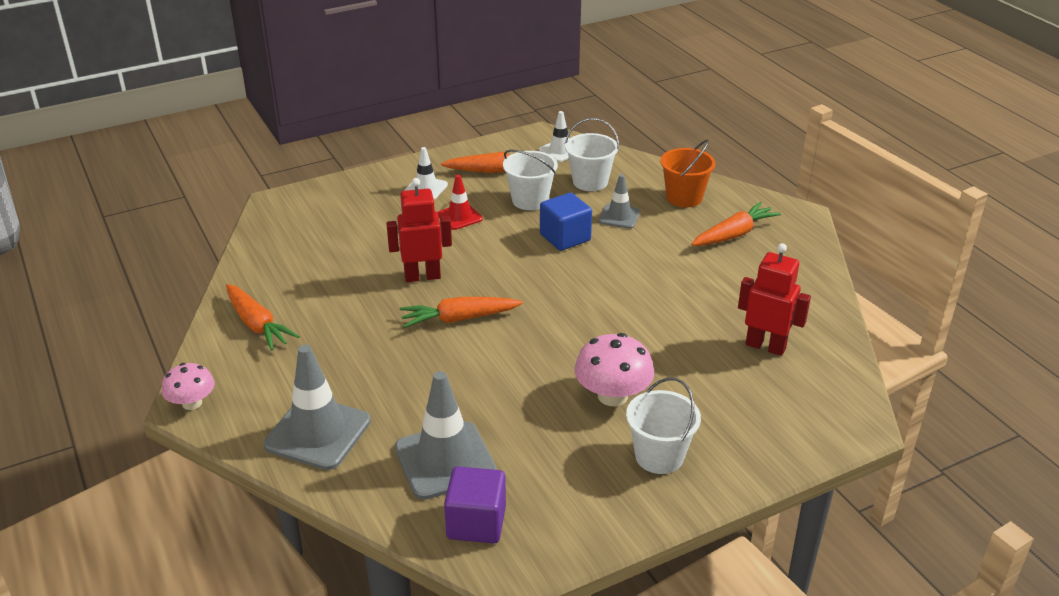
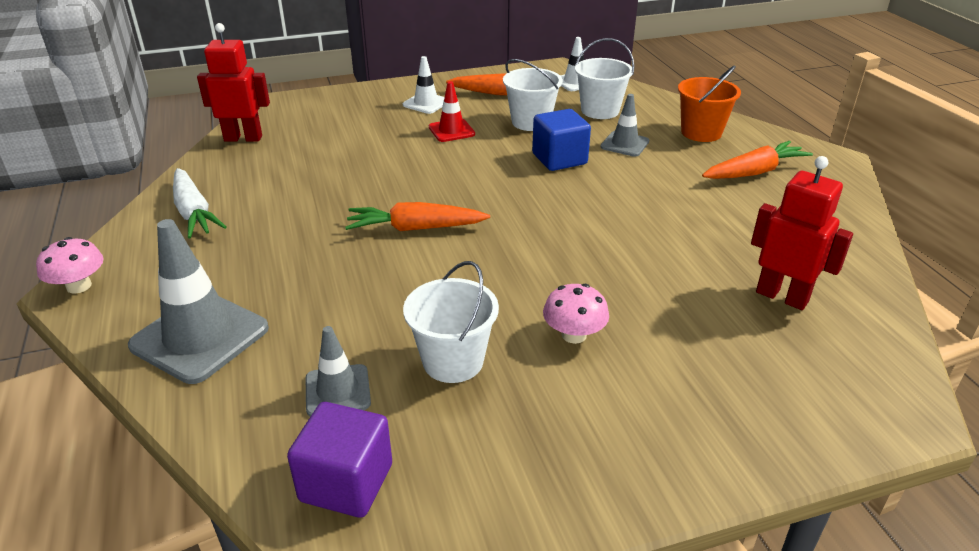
camera: 10 degrees right, 0 degrees up
(257, 324) = (194, 212): orange carrot -> white carrot
(422, 276) = (391, 182): red robot -> red robot (243, 138)
(445, 460) = (337, 391): grey traffic cone -> grey traffic cone, size x0.56
(612, 396) = (574, 335): pink mushroom -> pink mushroom, size x0.64
(659, 456) = (619, 421): white bucket -> white bucket (453, 361)

